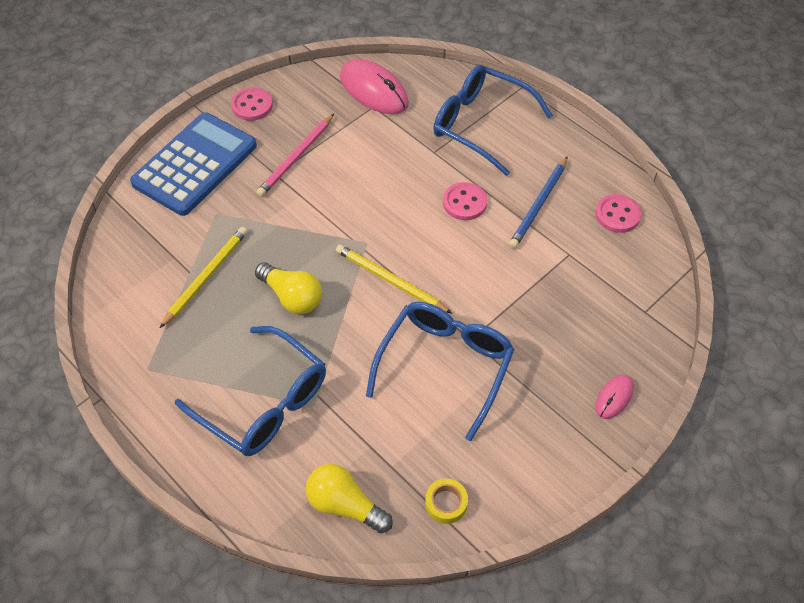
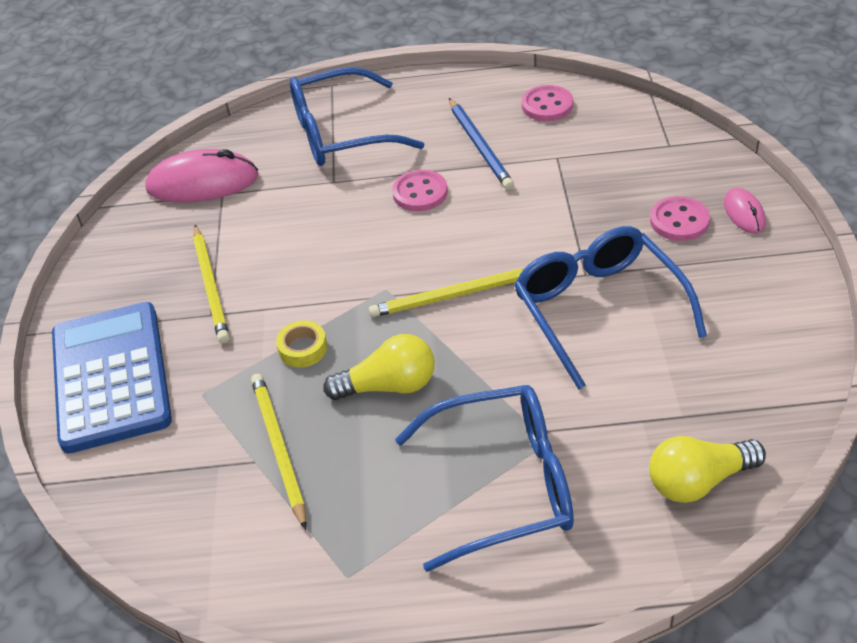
camera: 45 degrees left, 10 degrees down
(252, 105) = (95, 285): pink button -> pink button (679, 221)
(296, 157) = (211, 286): pink pencil -> yellow pencil
(446, 503) = (763, 395): yellow tape -> yellow tape (303, 348)

